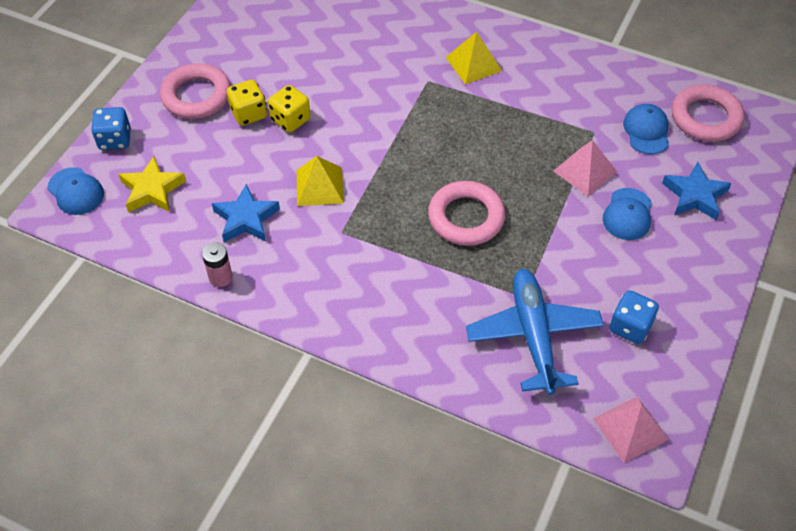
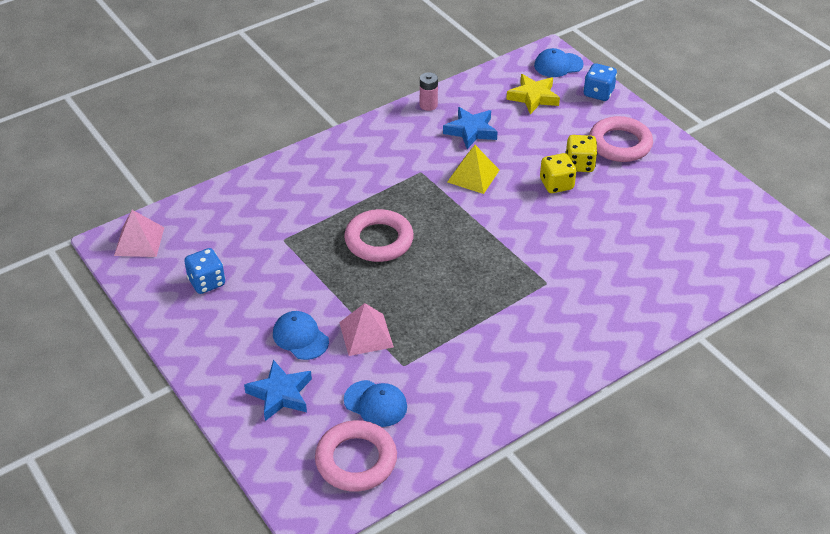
camera: 120 degrees right, 10 degrees down
(473, 64) = (548, 322): yellow pyramid -> none
(533, 335) = (249, 228): blue plane -> none

